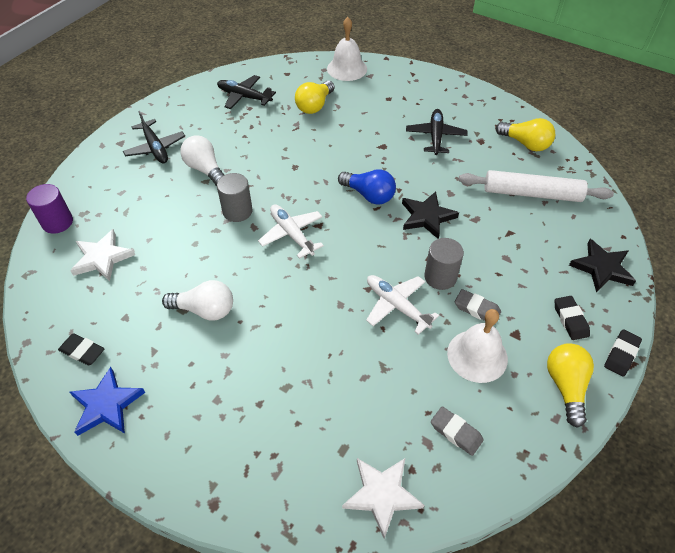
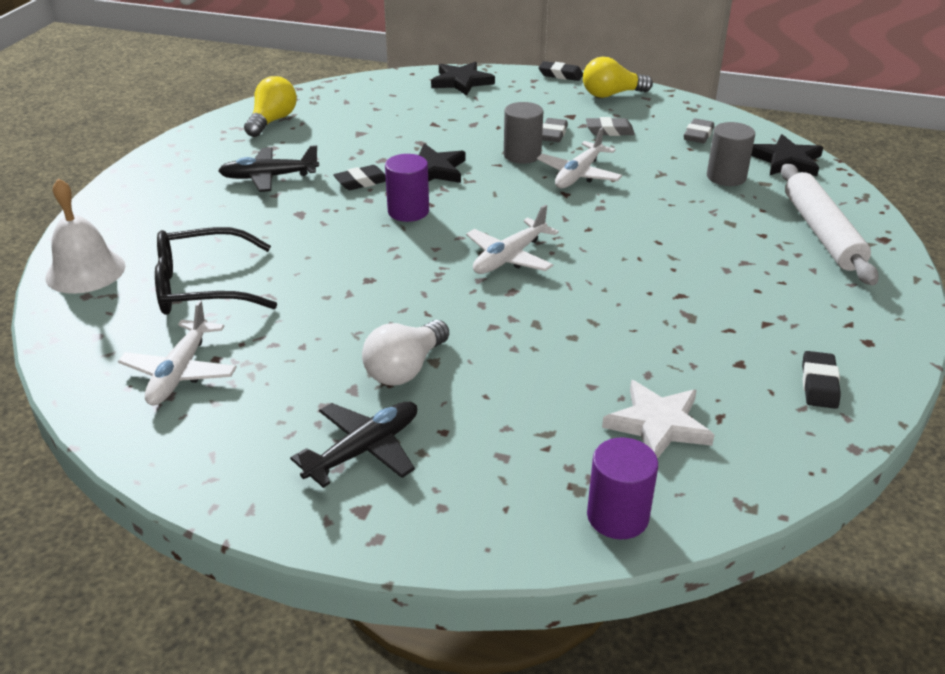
camera: 105 degrees left, 15 degrees down
(106, 405) = (863, 337): blue star -> none
(205, 310) = (677, 298): white light bulb -> none
(237, 211) = (488, 312): grey cylinder -> grey cylinder (726, 177)
(244, 97) = (180, 372): black plane -> white plane
(314, 106) = (203, 287): yellow light bulb -> black glasses
(369, 195) = (408, 211): blue light bulb -> purple cylinder
(382, 495) = (786, 160): white star -> black star
(477, 355) = (609, 131): white bell -> grey eraser
(532, 194) = (365, 115): white rolling pin -> white rolling pin (821, 232)
(570, 320) = (536, 94): black eraser -> black eraser (362, 182)

